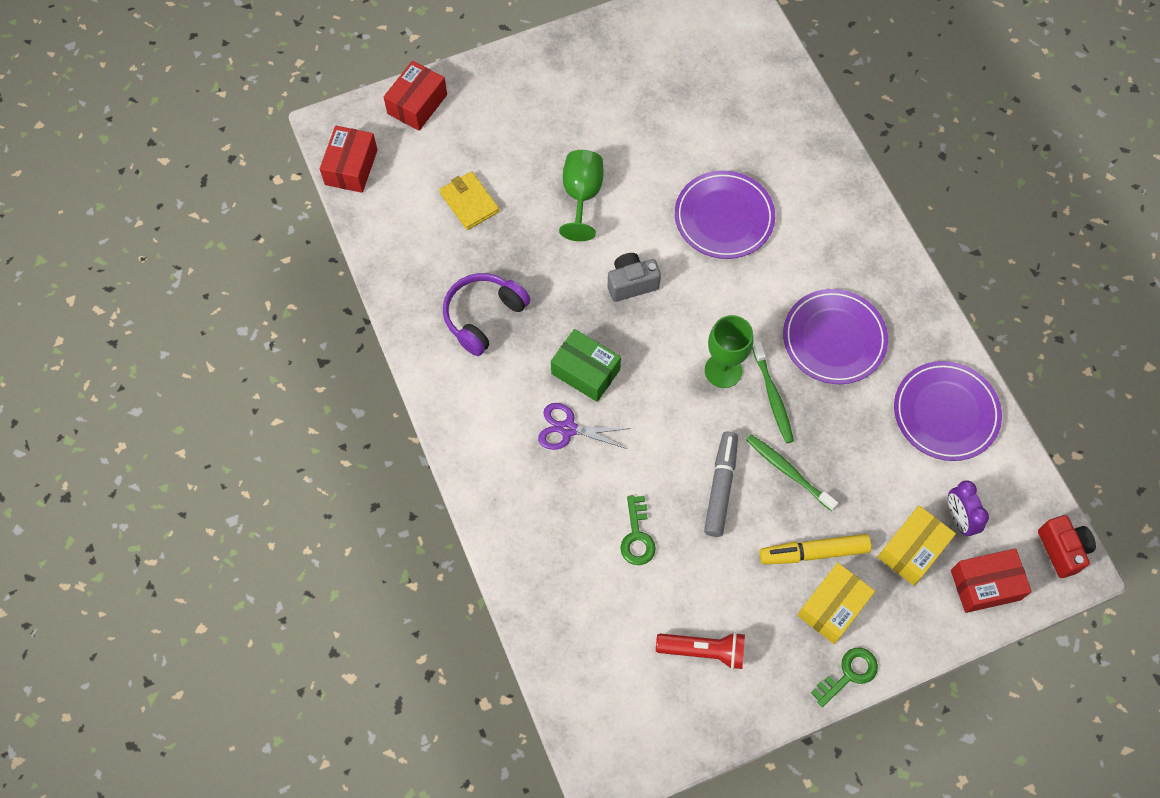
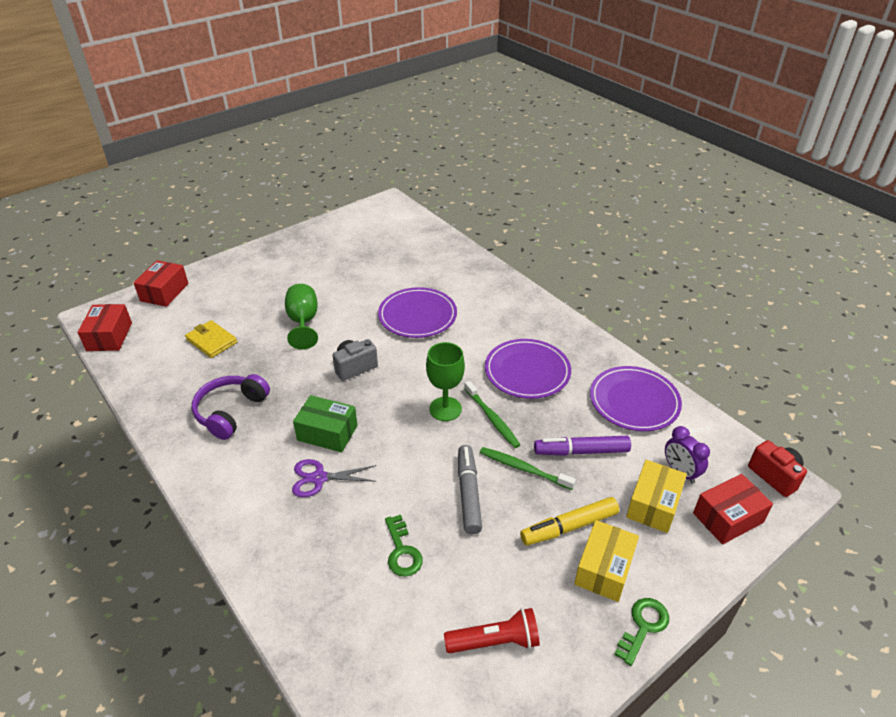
camera: 15 degrees left, 25 degrees down
(859, 465) = (581, 451): none -> purple marker

